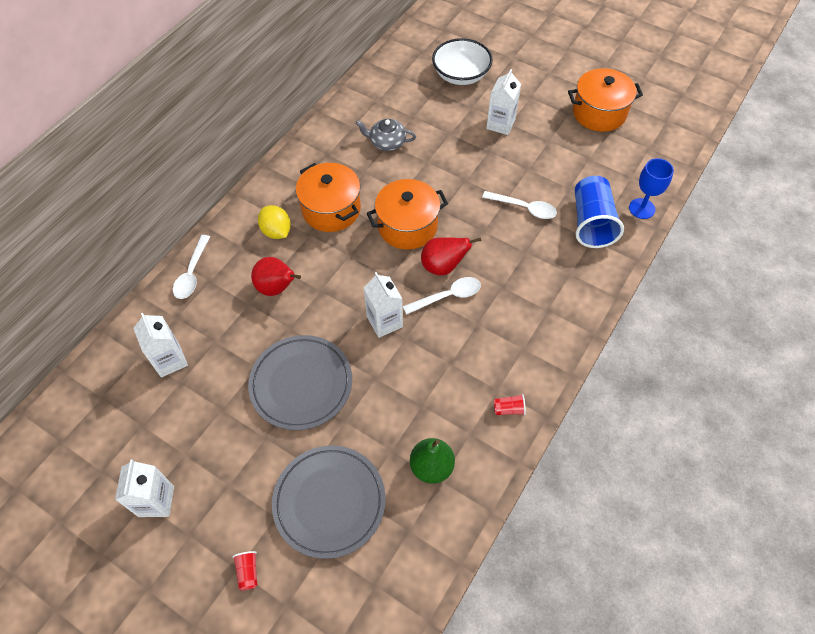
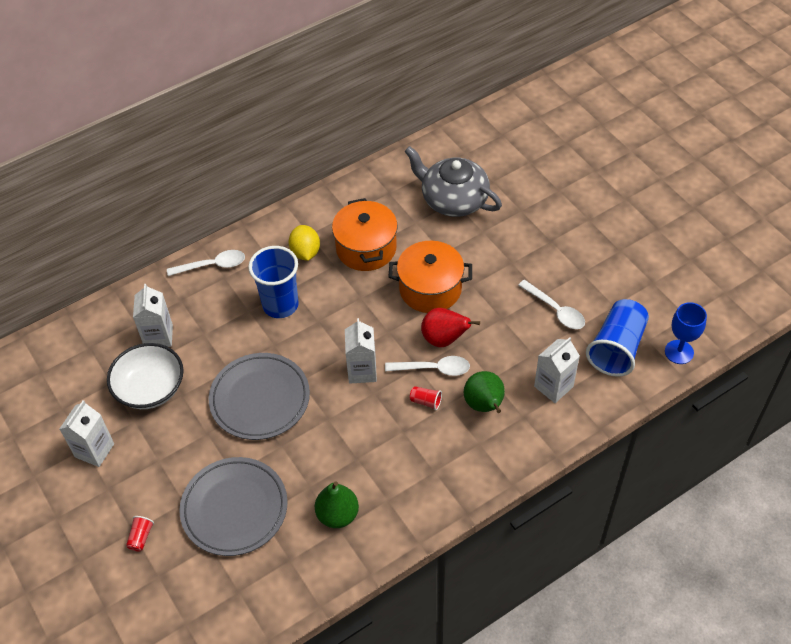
camera: 25 degrees right, 5 degrees down
(192, 273) = (212, 265): white spoon -> white spoon turned 135 degrees counterclockwise
(277, 288) = (280, 305): red pear -> blue cup
(387, 142) = (453, 199): grey teapot -> grey teapot, size x1.73
(461, 75) = (565, 153): white bowl -> white bowl (150, 388)
(500, 124) = (579, 217): white carton -> white carton (553, 386)
(509, 312) = (484, 405): none -> green pear
(509, 409) = (435, 492): red cup -> red cup (426, 401)
(599, 113) = (691, 238): orange pot -> none

